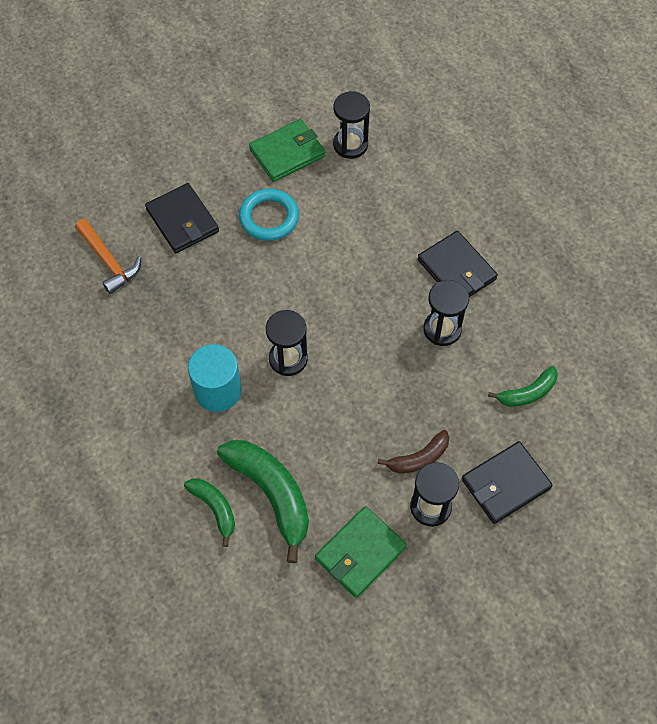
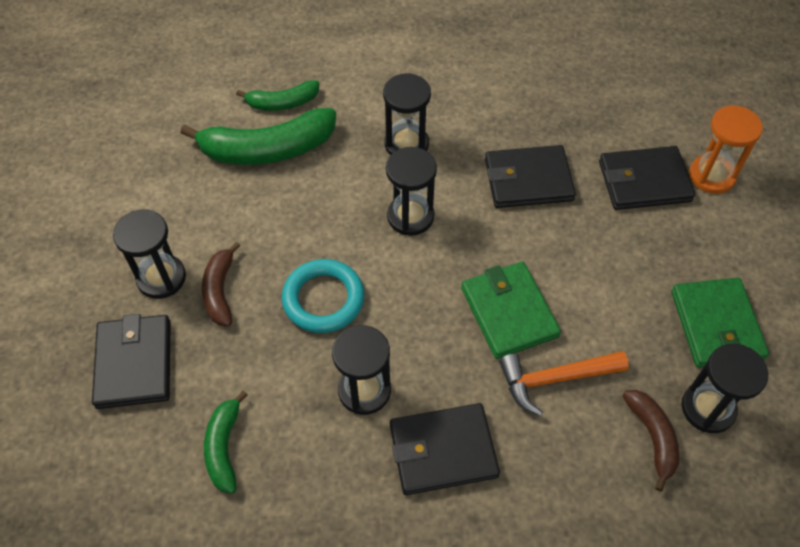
camera: 115 degrees right, 5 degrees down
(109, 261) = (612, 103): orange hammer -> orange hammer (554, 379)
(158, 182) = (711, 176): none -> orange hourglass
(215, 294) = (528, 180): none -> black wallet
(218, 390) = (406, 144): turquoise cylinder -> black hourglass
(269, 217) = (615, 267): turquoise ring -> turquoise ring (323, 299)
(360, 553) = (160, 197): green wallet -> green wallet (509, 312)
(385, 167) = (652, 437): none -> brown banana

